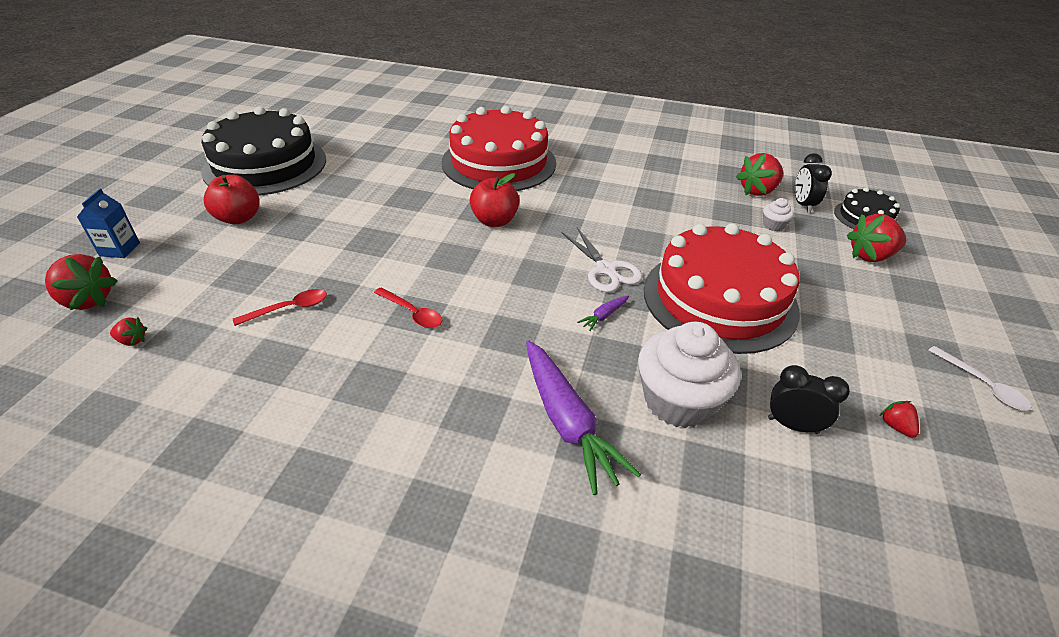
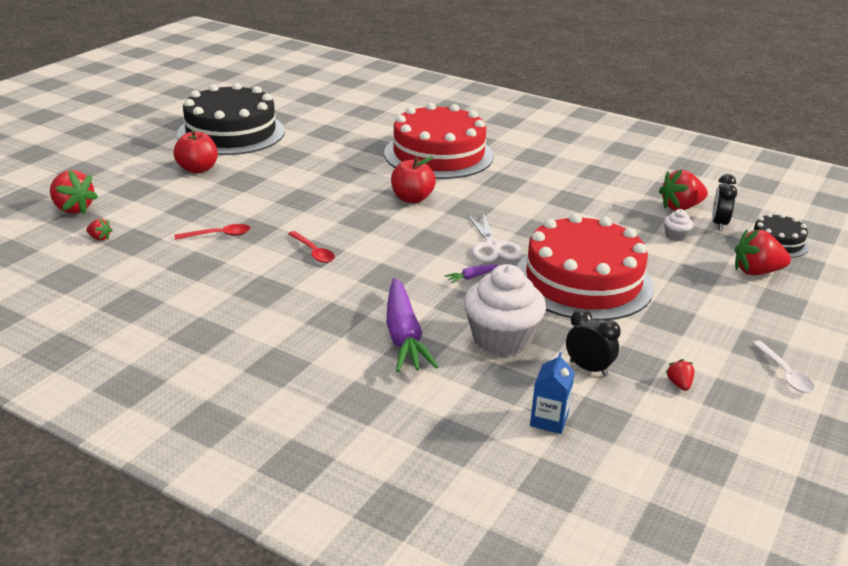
camera: 15 degrees right, 10 degrees down
(120, 249) = (102, 179): blue carton -> blue carton (549, 420)

